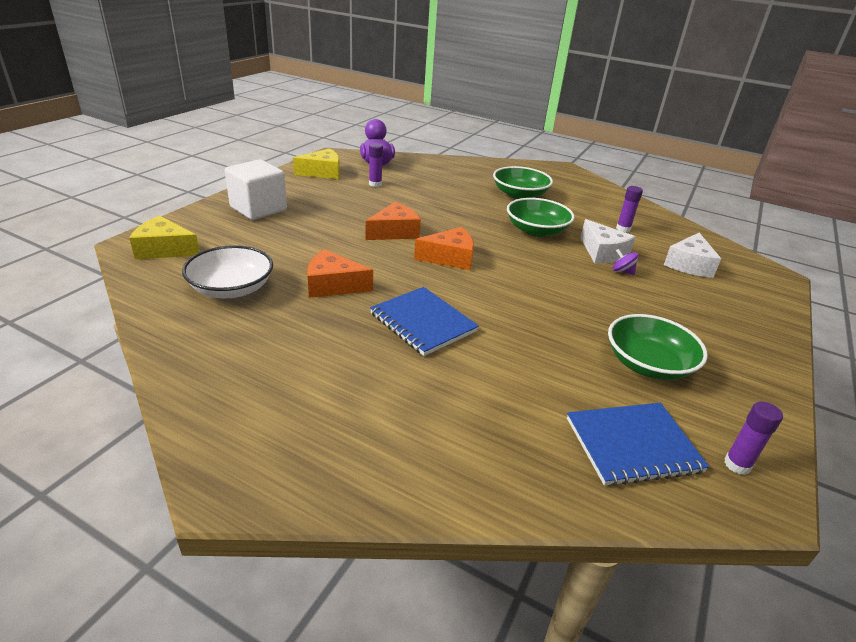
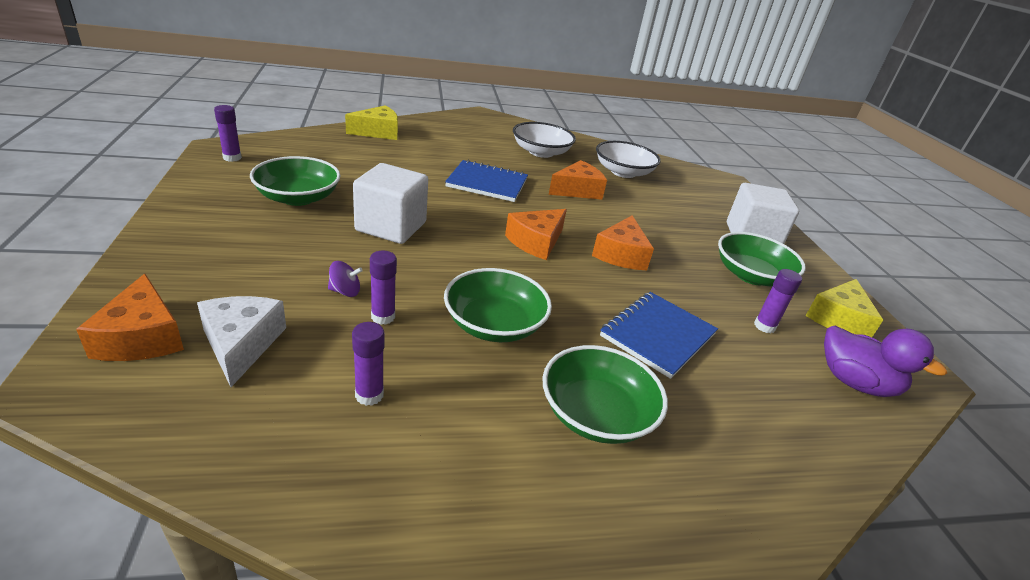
camera: 140 degrees right, 0 degrees up
(164, 249) = (708, 183): yellow cheese -> yellow cheese (378, 132)
(280, 349) = (541, 152): none -> white bowl
(324, 197) = (751, 275): none -> green bowl
(565, 305) = (391, 226): none -> white cube
(602, 252) = (383, 317): white cheese -> purple glue stick
(633, 445) = (304, 154): blue notebook -> blue notebook (657, 335)
(748, 284) = (142, 337): none -> orange cheese

